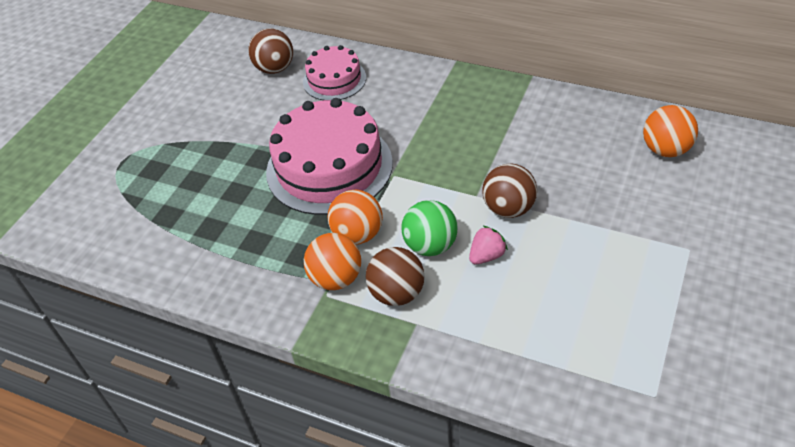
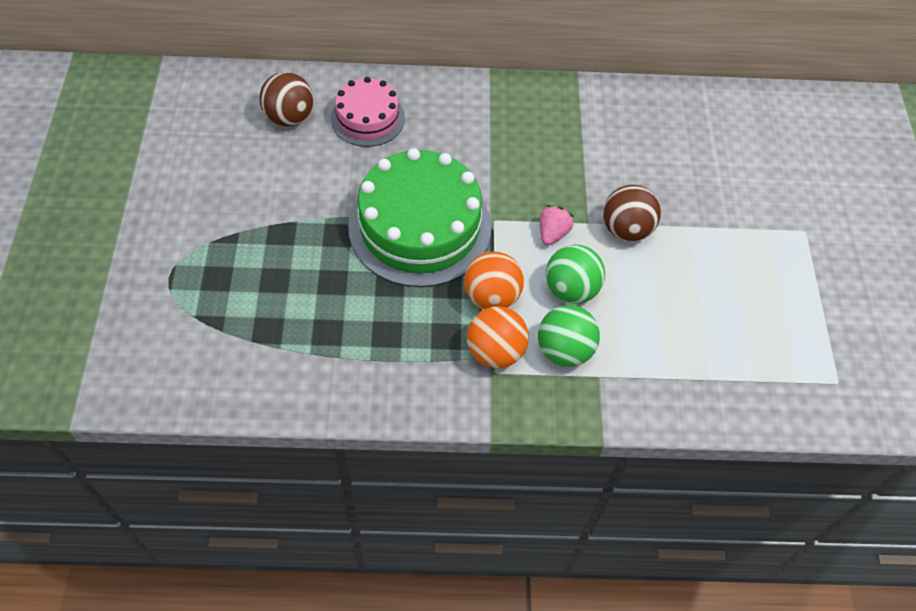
camera: 30 degrees left, 10 degrees up
(329, 167) = (420, 226): pink cake -> green cake
(397, 293) = (564, 350): brown ball -> green ball
(486, 256) = (630, 286): pink strawberry -> pink strawberry (552, 233)
(665, 149) = (740, 130): orange ball -> none

